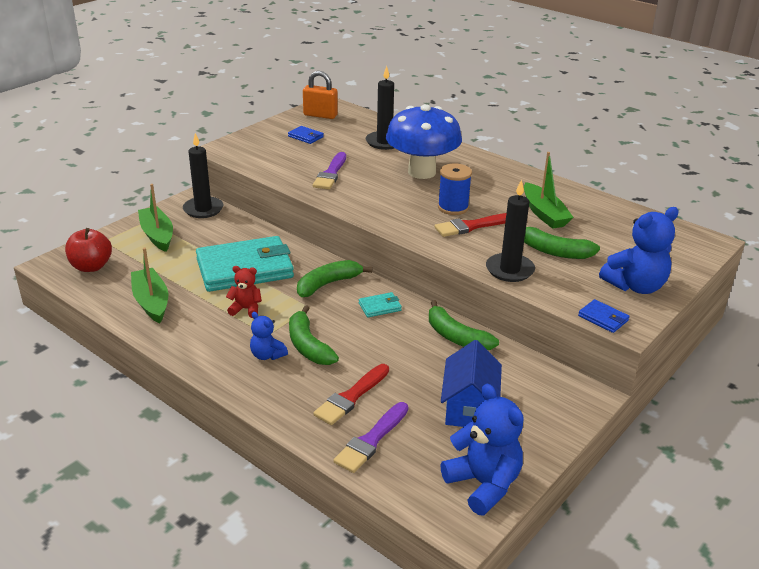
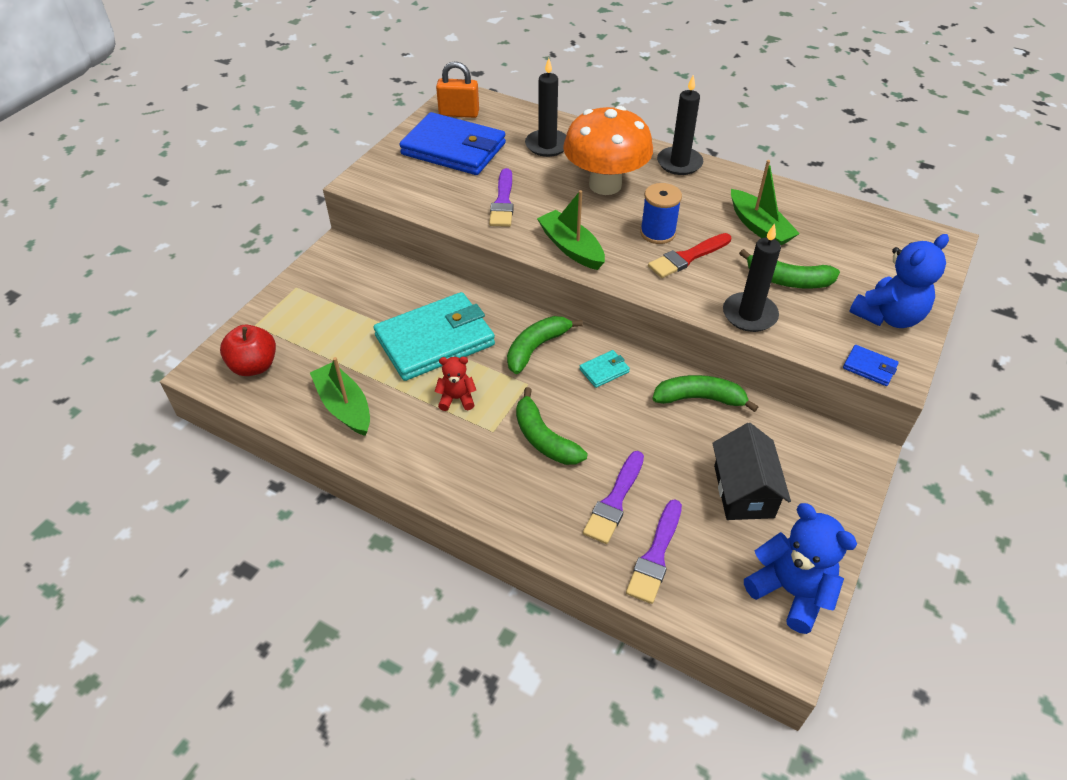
camera: 10 degrees left, 15 degrees up
(157, 235) = (315, 307): green boat -> green boat (571, 248)
(203, 209) = (356, 261): black candle -> black candle (679, 163)
(267, 355) = (503, 459): blue teddy bear -> none
(306, 137) = (454, 149): blue wallet -> blue wallet, size x2.50
(351, 397) = (614, 501): red brush -> purple brush
(422, 172) = (605, 185): blue mushroom -> orange mushroom
(456, 337) = (699, 398): green banana -> green banana turned 150 degrees clockwise
(469, 407) = (743, 491): blue house -> black house

